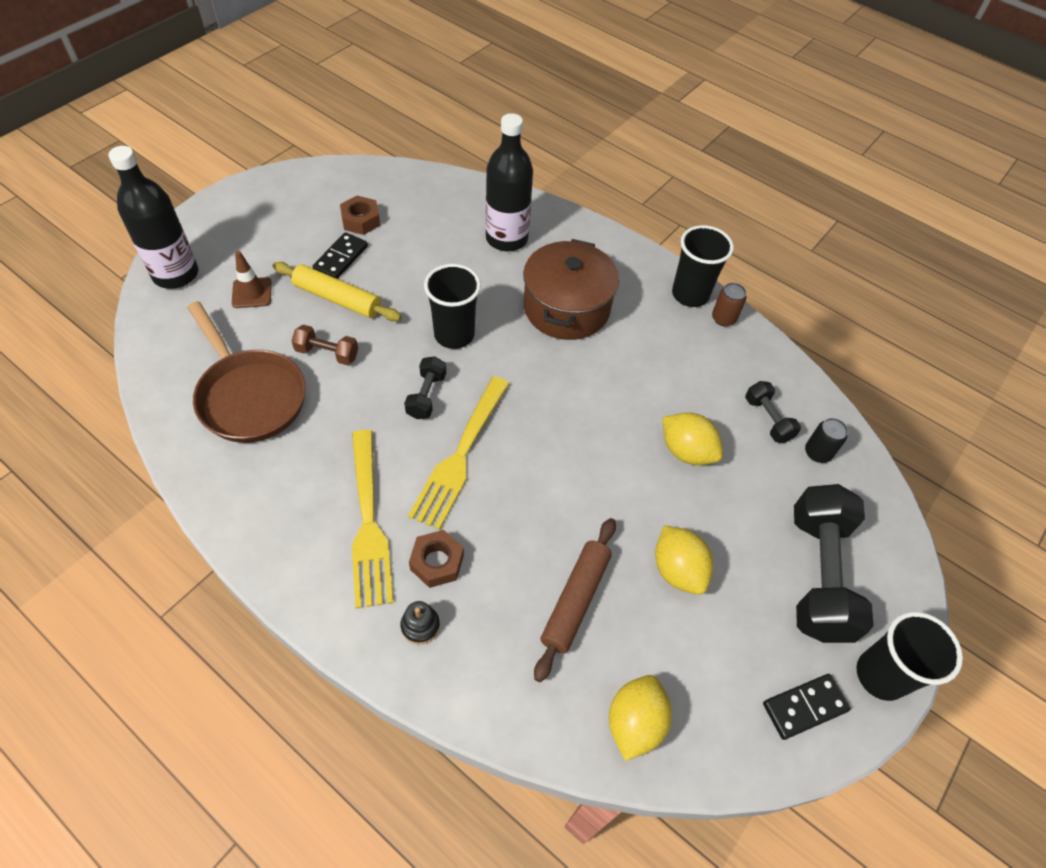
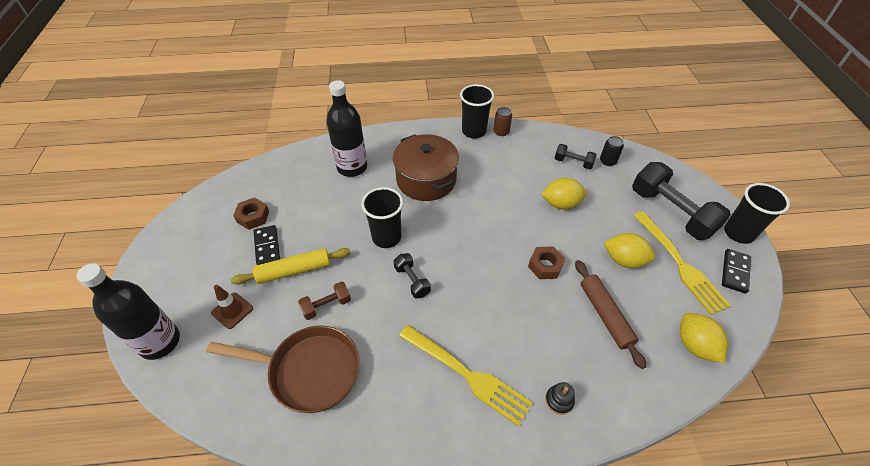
camera: 40 degrees left, 5 degrees down
(437, 562) = (525, 360): brown nut -> brown nut (545, 266)
(461, 454) = (467, 295): yellow fork -> yellow fork (679, 263)

